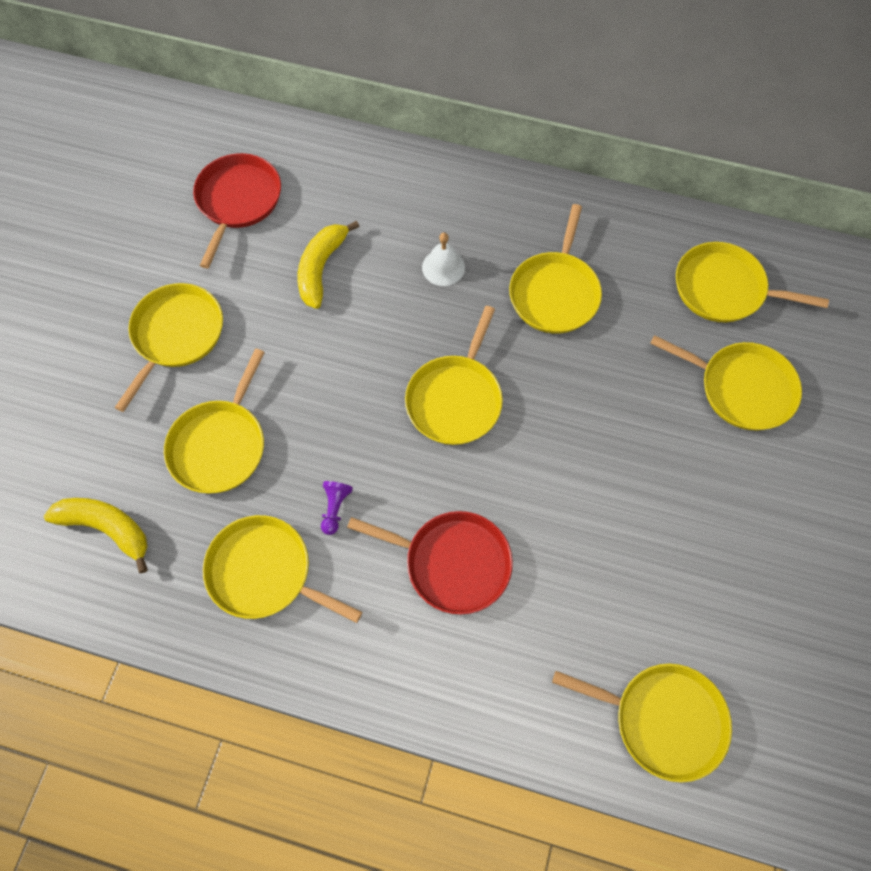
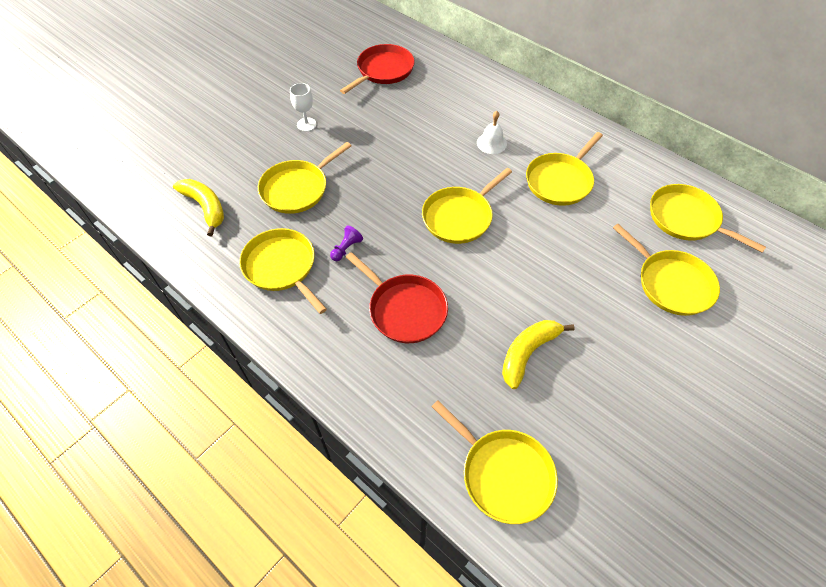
camera: 25 degrees right, 10 degrees down
(176, 335) = (306, 124): yellow pan -> white goblet
(321, 268) = (413, 119): yellow banana -> yellow banana (528, 353)

